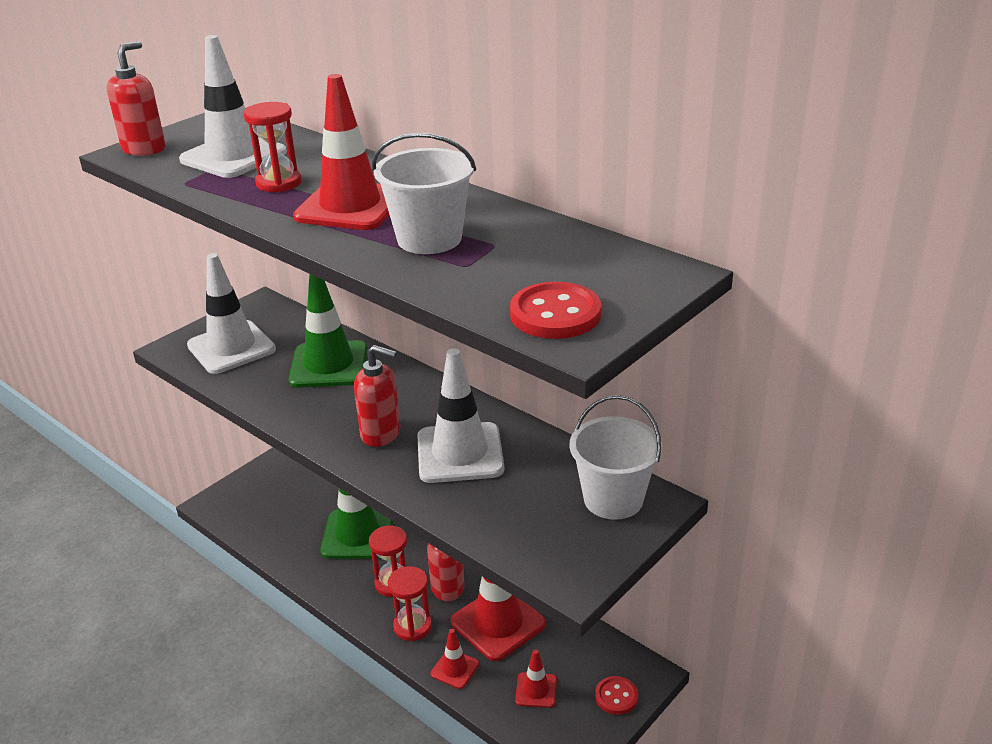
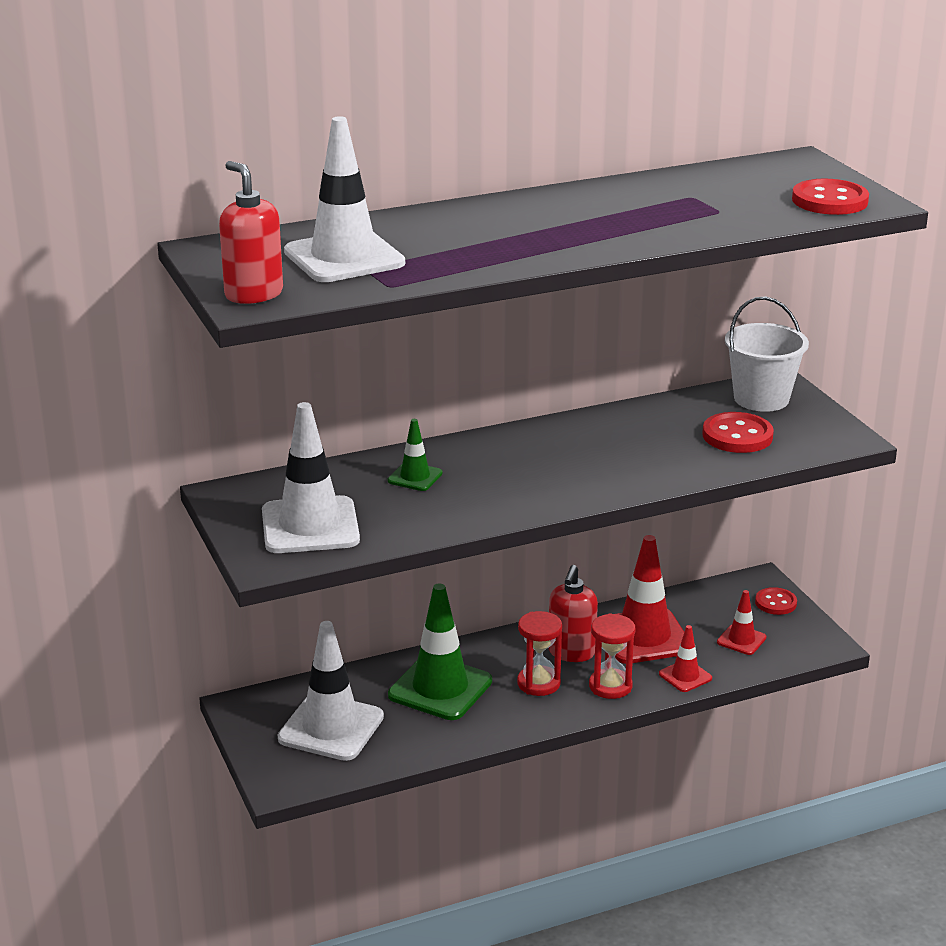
camera: 65 degrees left, 5 degrees down
(279, 183) = (450, 248): red hourglass -> none
(329, 365) = (415, 477): green traffic cone -> green traffic cone, size x0.50
(350, 206) = (548, 229): red traffic cone -> none
(381, 434) = (573, 474): red soap dispenser -> none
(429, 239) = (654, 214): white bucket -> none
(460, 453) = (640, 444): white traffic cone -> white traffic cone (331, 728)
(520, 504) = (737, 436): none -> red button

